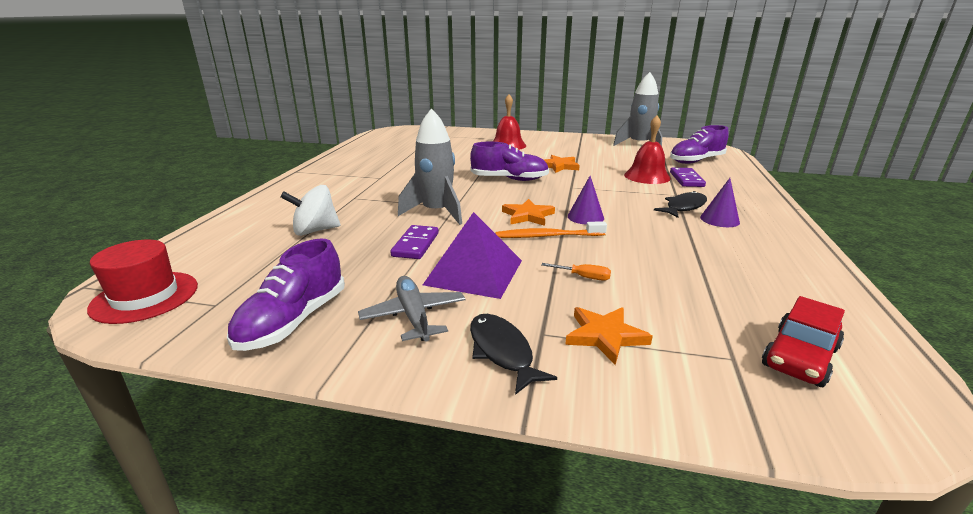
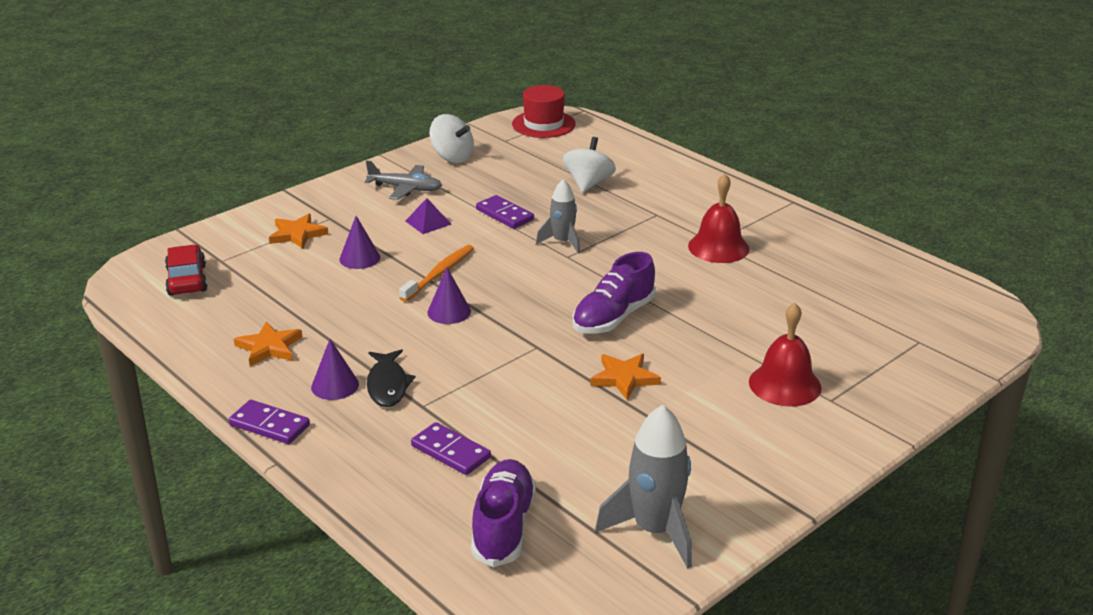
camera: 125 degrees right, 5 degrees up
(293, 321) = (452, 157): purple shoe -> white spinning top
(436, 212) = (562, 242): grey rocket -> grey rocket, size x0.62
(474, 272) = (428, 222): purple pyramid -> purple pyramid, size x0.50
(502, 352) = (334, 201): black fish -> none
(528, 216) = (494, 283): orange star -> orange star (269, 347)
(583, 277) = (359, 258): orange screwdriver -> purple cone
(647, 176) = (501, 426): red bell -> red bell (718, 247)
(787, 222) = (270, 425): none -> purple domino

